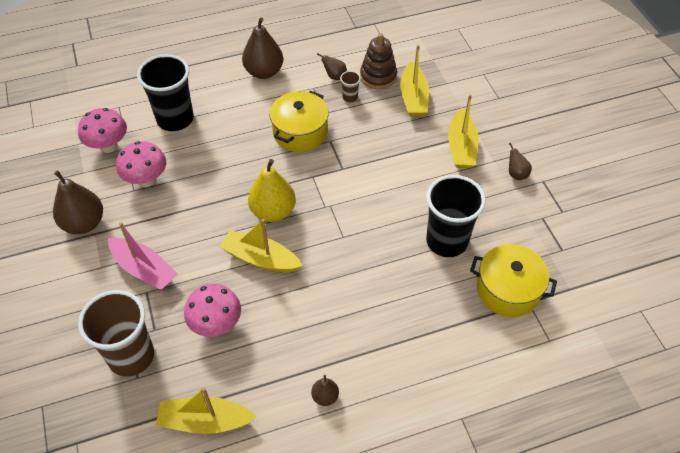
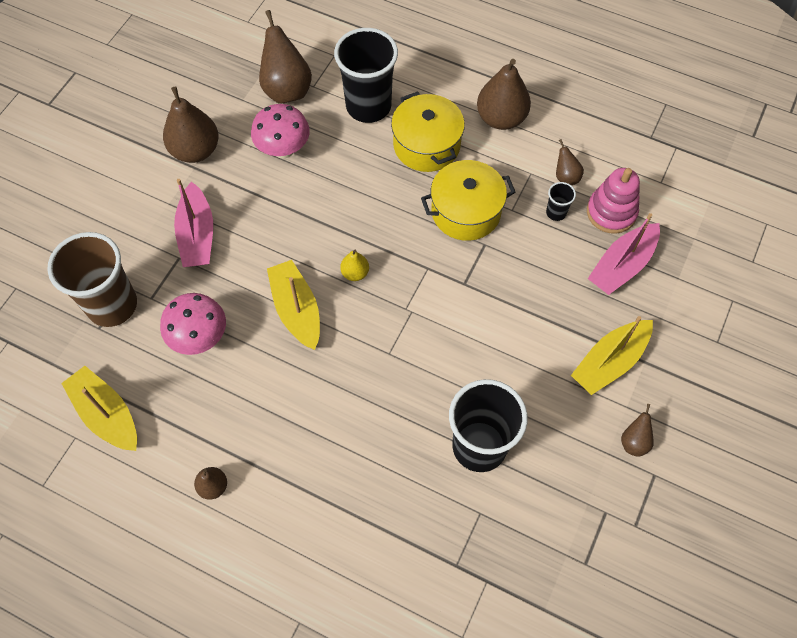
camera: 45 degrees right, 10 degrees up
(108, 146) = (287, 89): pink mushroom -> brown pear
(273, 211) = (355, 273): yellow pear -> yellow pear, size x0.50
(350, 97) = (556, 212): brown cup -> black cup
(378, 76) = (611, 212): brown stacking toy -> pink stacking toy
(413, 97) = (622, 266): yellow boat -> pink boat
(508, 290) = (481, 550): yellow pot -> yellow pot (426, 145)

